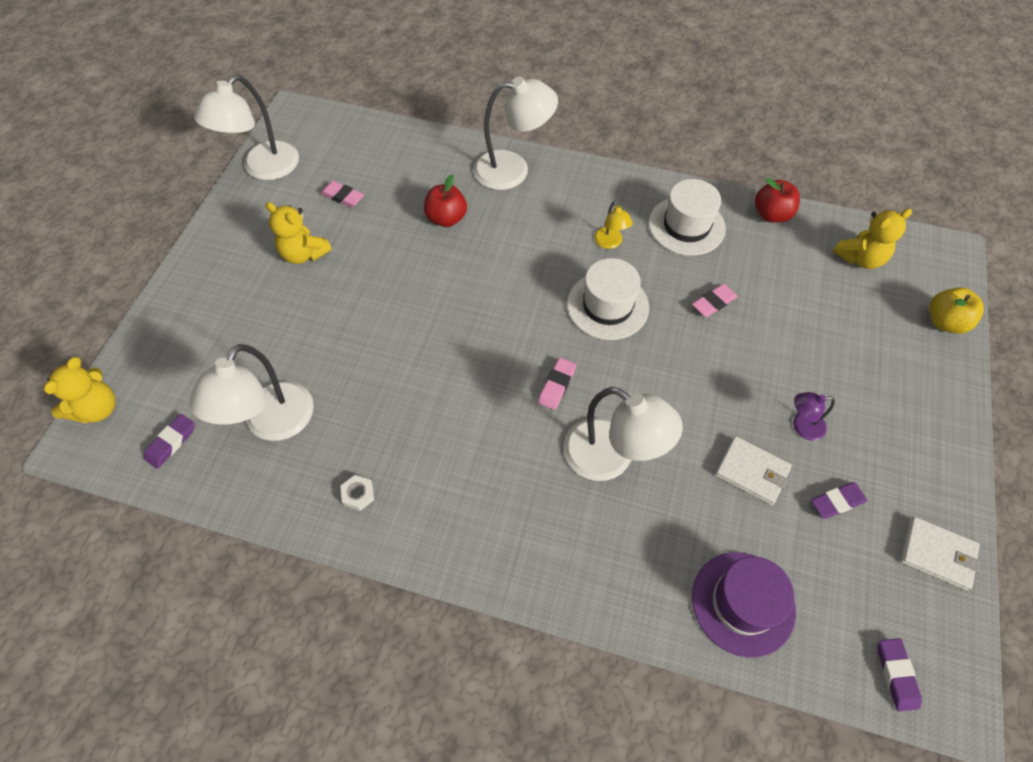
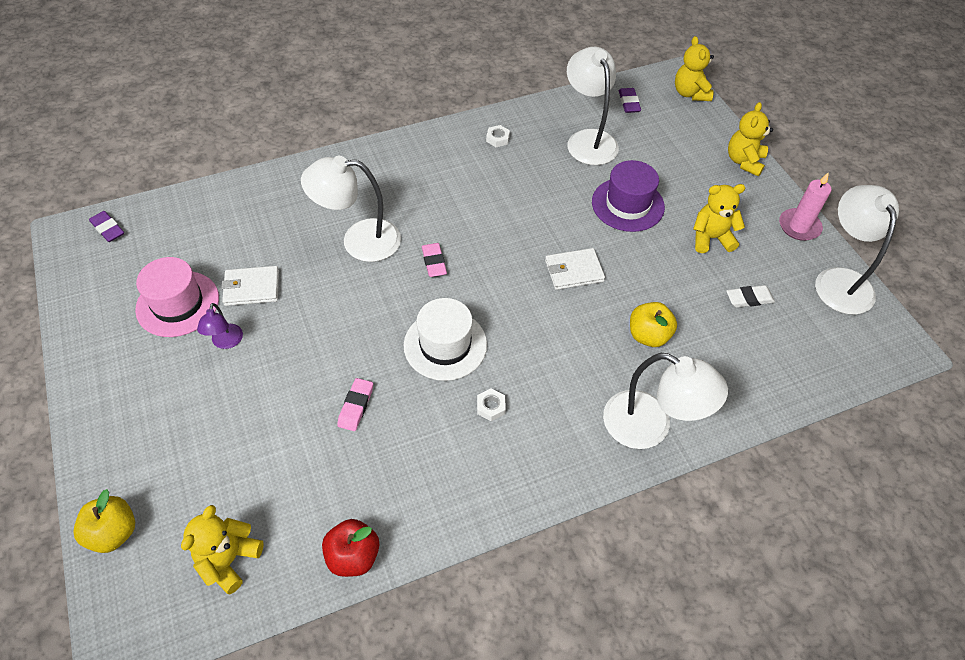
camera: 140 degrees right, 5 degrees down
(174, 298) = (744, 161): none -> yellow teddy bear
(226, 219) = (799, 226): none -> pink candle
(343, 197) = (749, 299): pink eraser -> white eraser
(446, 218) = (648, 335): red apple -> yellow apple
(513, 169) = (650, 427): white lamp -> white lamp turned 105 degrees counterclockwise
(610, 243) = (491, 406): yellow lamp -> white nut
(686, 226) = (433, 476): white hat -> none
(743, 603) = (222, 213): purple hat -> purple hat (627, 204)
(801, 426) = (226, 342): purple lamp -> purple lamp turned 135 degrees clockwise
(837, 502) = (178, 304): purple eraser -> pink hat
(937, 554) = (90, 311): white wallet -> white wallet (574, 271)

